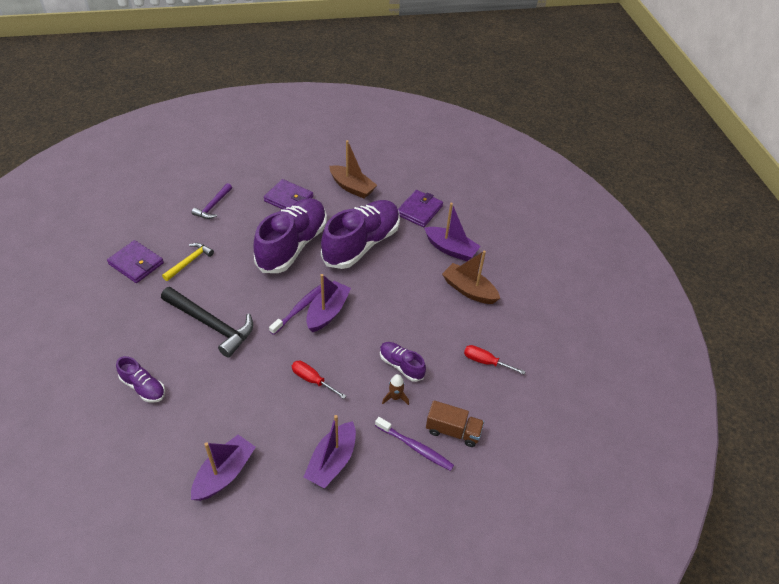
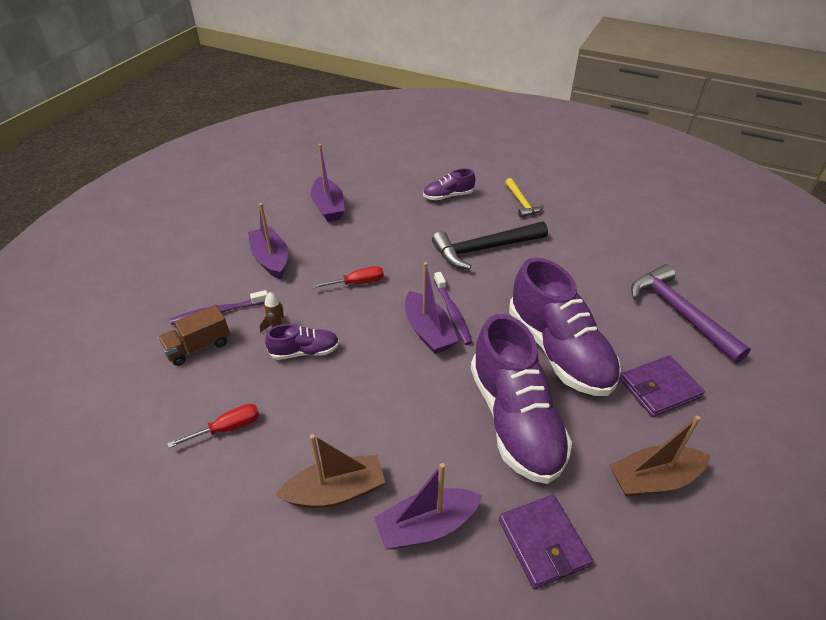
camera: 130 degrees right, 5 degrees down
(136, 264) = (607, 231): purple wallet -> none
(189, 262) = (586, 264): yellow hammer -> yellow hammer (521, 203)
(213, 206) = (679, 313): purple hammer -> purple hammer, size x1.77

